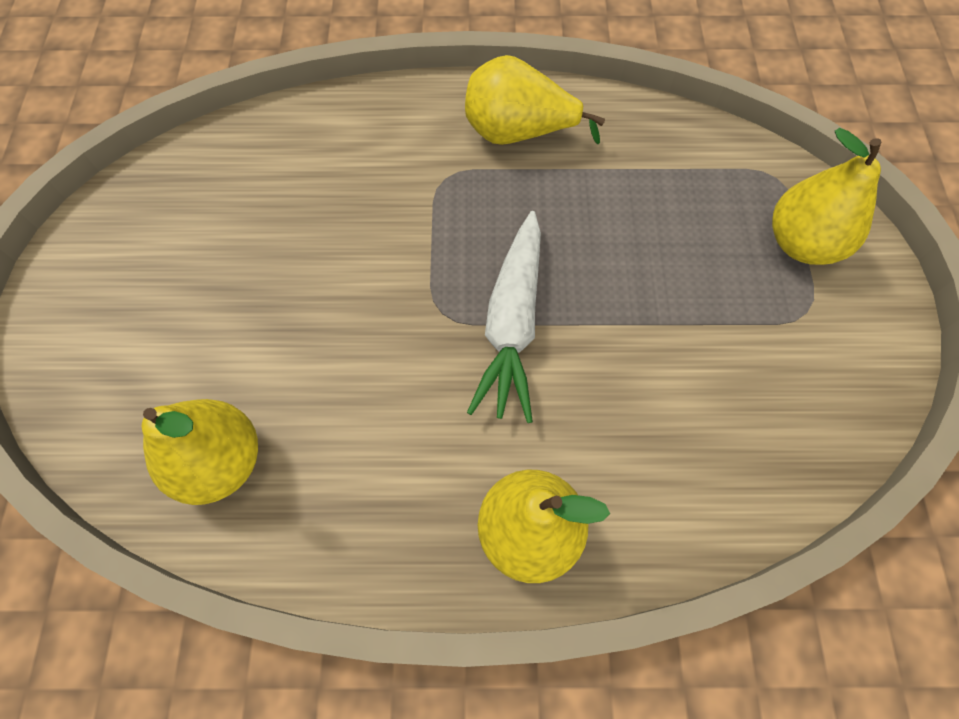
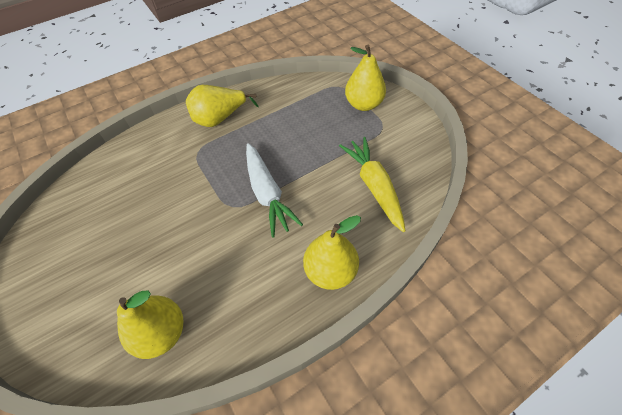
camera: 30 degrees left, 10 degrees down
(709, 422) = (374, 186): none -> yellow carrot

